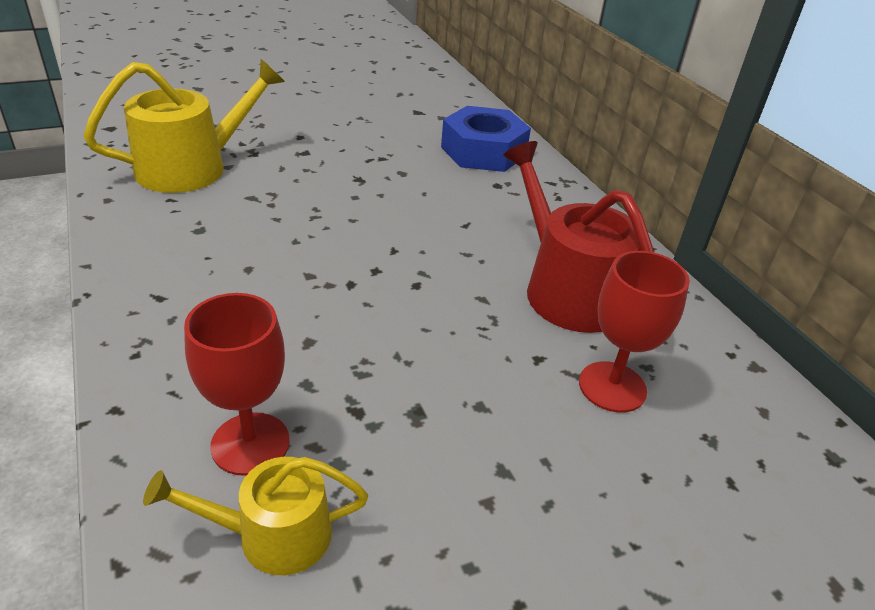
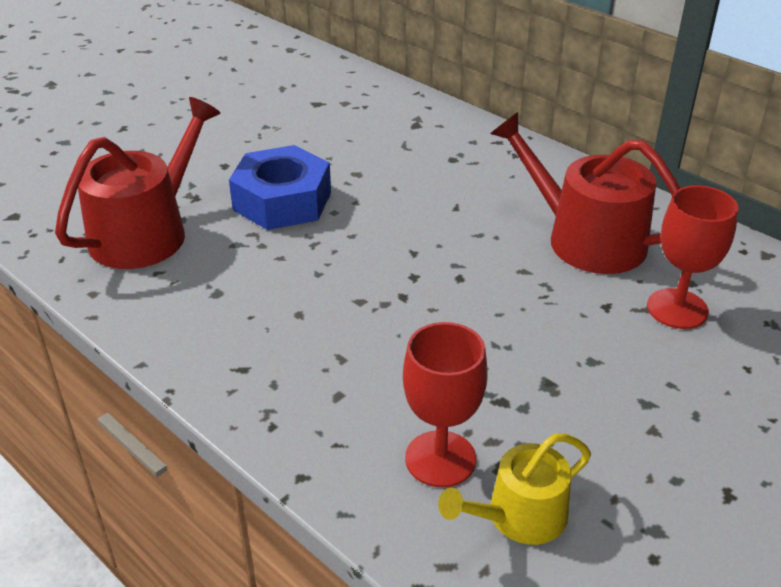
camera: 20 degrees left, 0 degrees up
(192, 167) = (147, 232): yellow watering can -> red watering can
(483, 151) = (413, 128): blue nut -> blue nut (282, 201)

